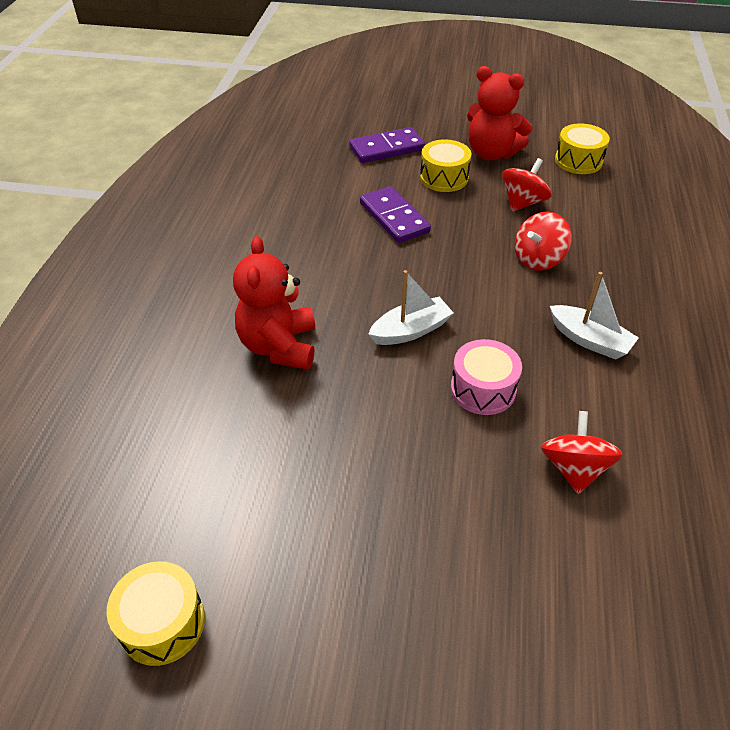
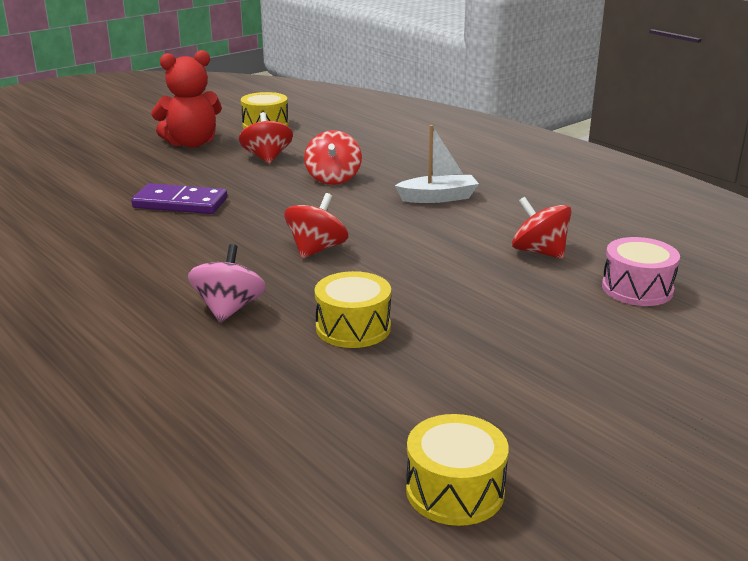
camera: 50 degrees left, 20 degrees down
(279, 346) = (229, 309): red teddy bear -> pink spinning top
(387, 149) = (92, 172): purple domino -> none
(410, 330) = (316, 249): white boat -> red spinning top
(444, 178) = (178, 168): yellow drum -> yellow drum (353, 327)
(483, 389) = (421, 249): pink drum -> pink drum (637, 288)

